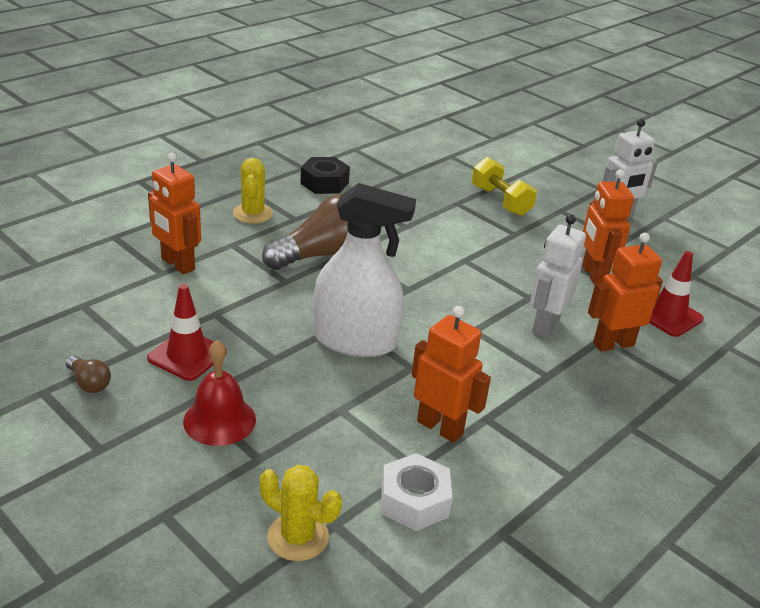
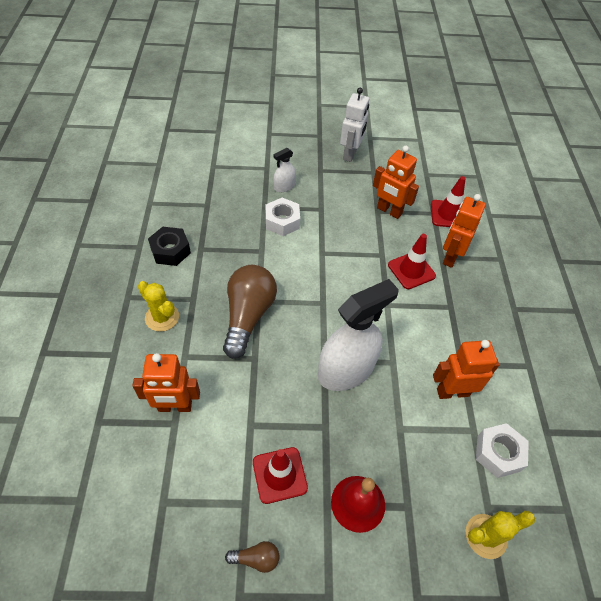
camera: 45 degrees left, 20 degrees up
(459, 220) = (282, 221): none -> white nut
(500, 201) = (284, 186): yellow dumbbell -> white spray bottle
(545, 325) = (411, 270): white robot -> red traffic cone

